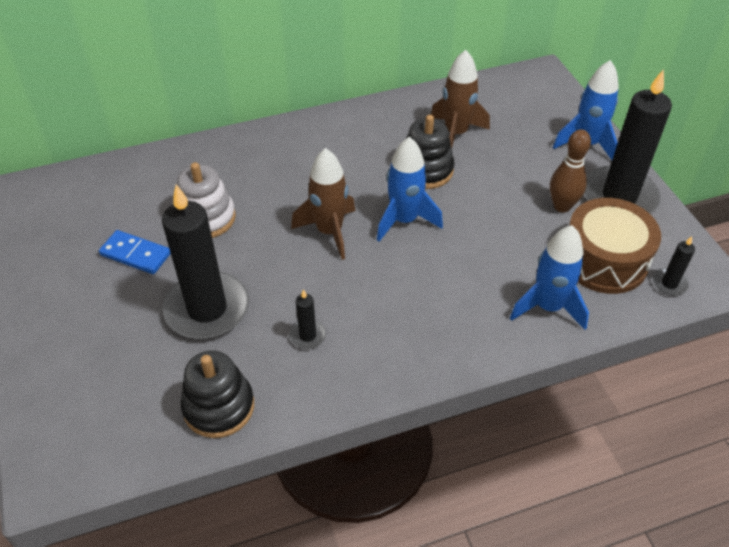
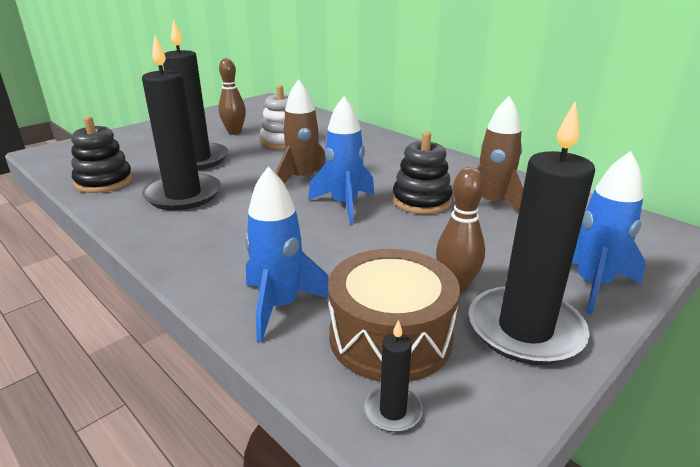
camera: 65 degrees right, 20 degrees down
(136, 254) = (234, 132): blue domino -> brown bowling pin
(307, 335) = (183, 195): black candle -> black candle, size x2.37

